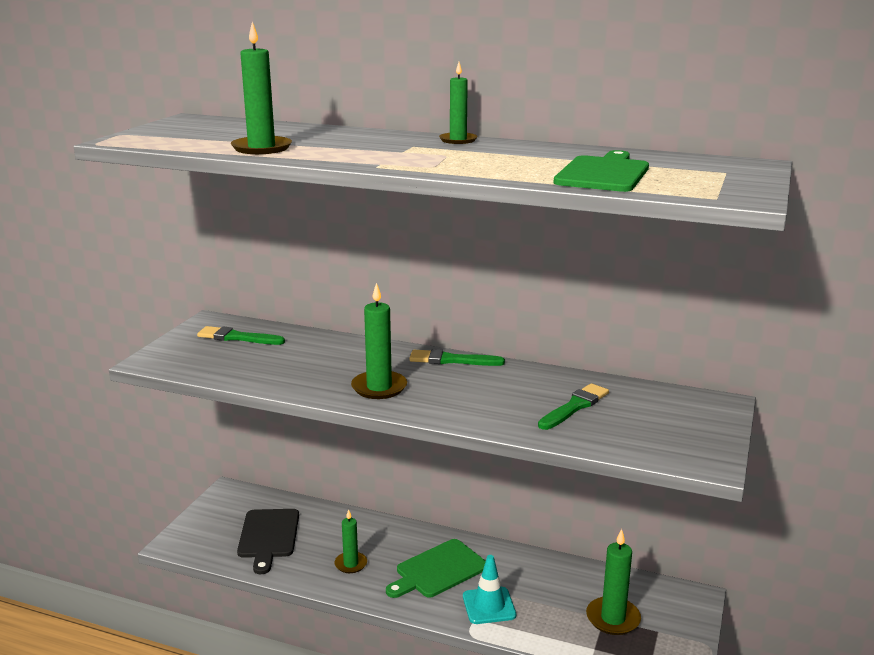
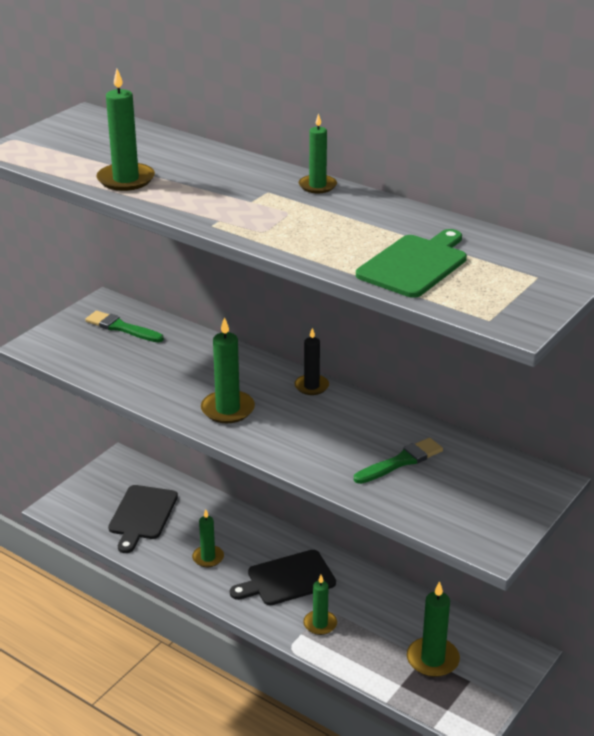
camera: 15 degrees right, 10 degrees up
(438, 570) = (287, 579): green cutting board -> black cutting board
(451, 360) = (311, 386): green brush -> black candle
(489, 606) = (320, 624): turquoise traffic cone -> green candle

